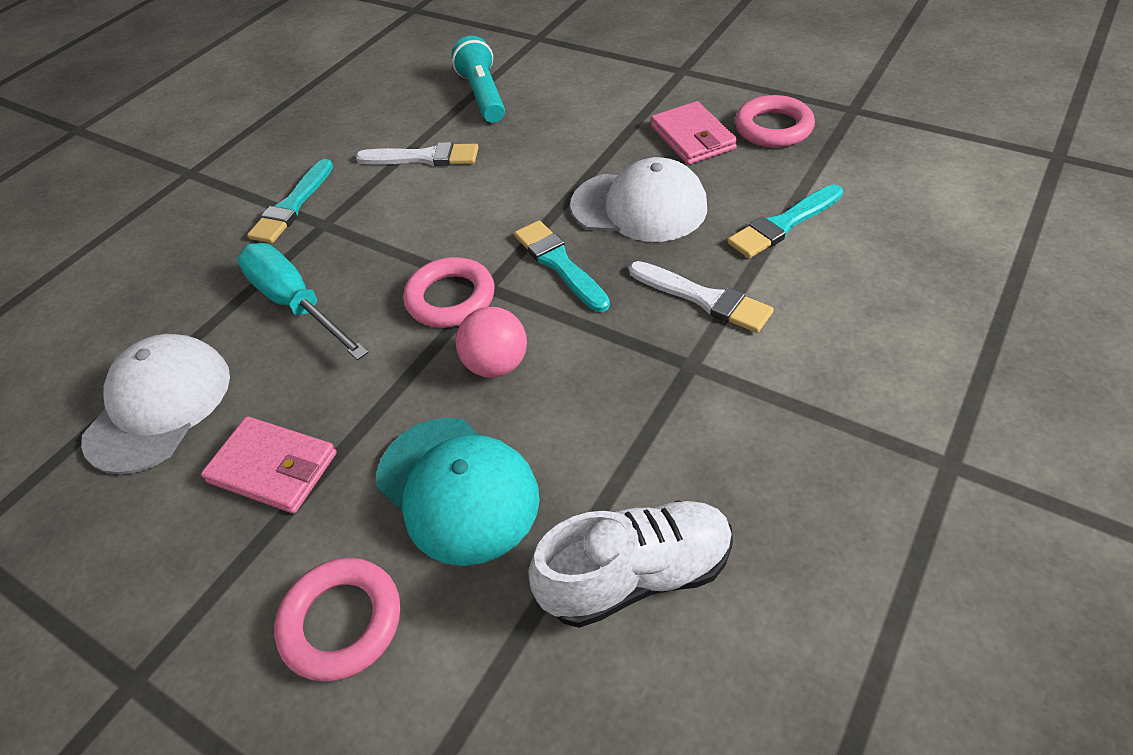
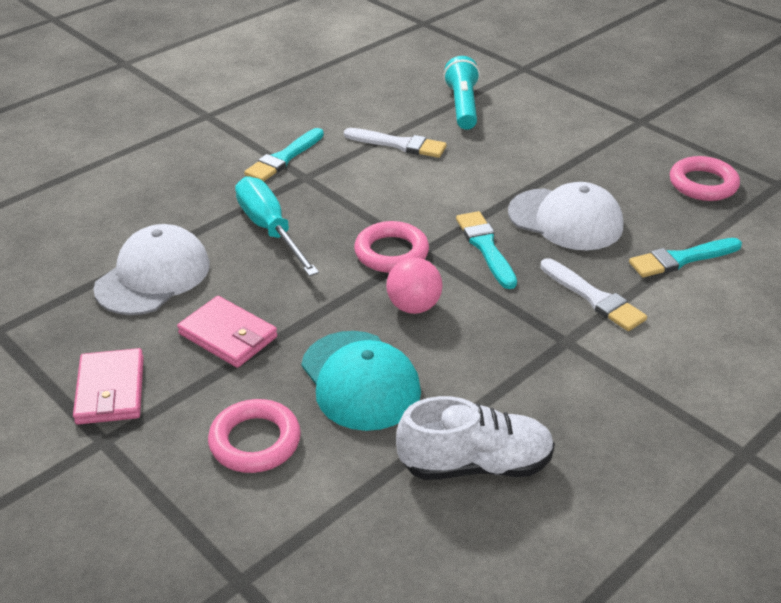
camera: 10 degrees right, 10 degrees down
(692, 138) = (630, 177): pink wallet -> pink wallet (110, 390)

